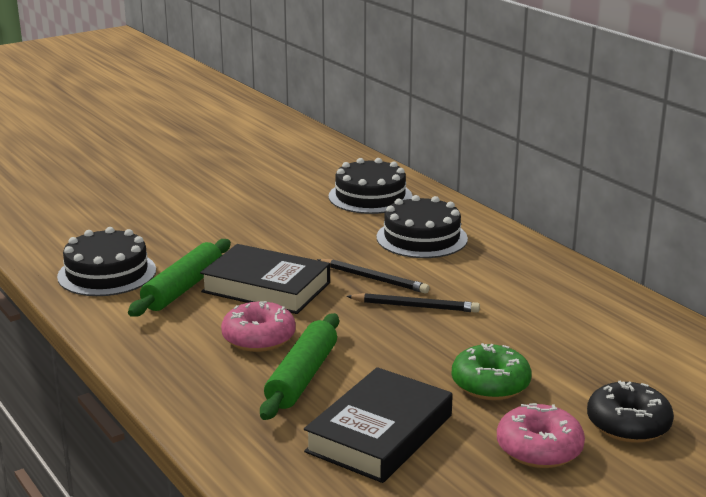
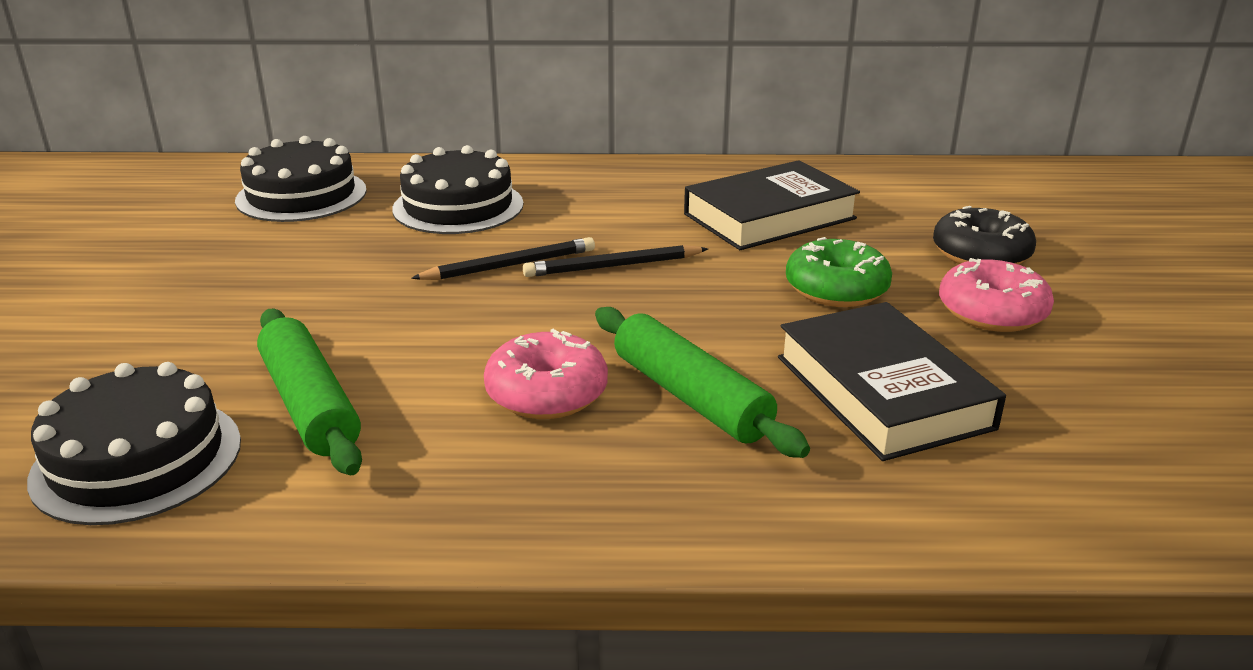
camera: 55 degrees left, 5 degrees up
(266, 287) = (416, 340): black book -> black book (769, 216)
(415, 306) = (612, 266): black pencil -> black pencil turned 150 degrees counterclockwise

